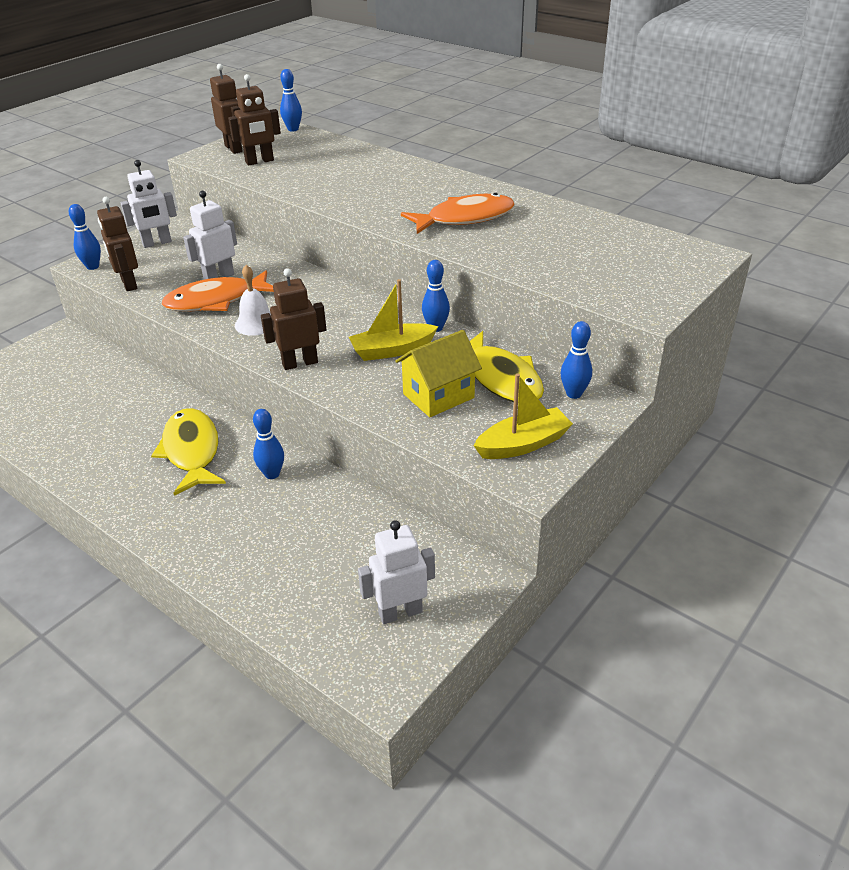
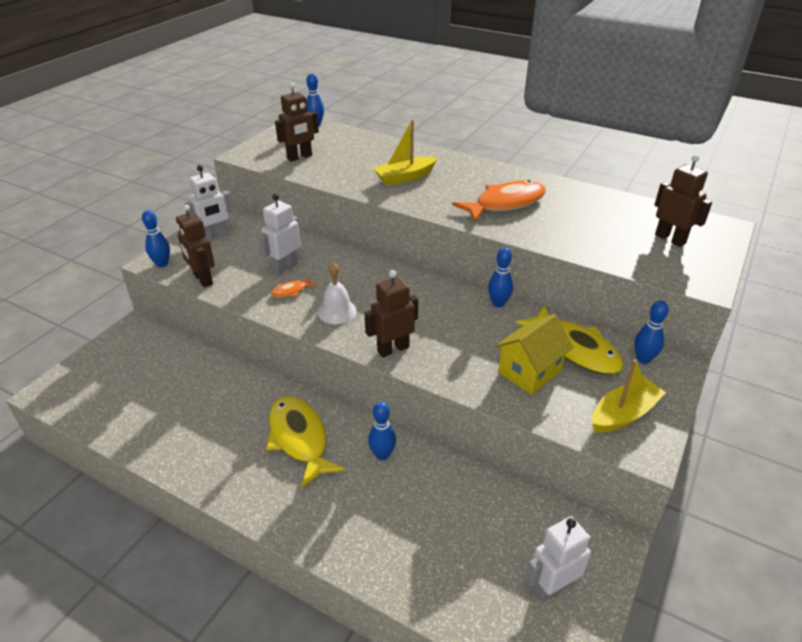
camera: 10 degrees left, 0 degrees up
(216, 301) = (291, 291): orange fish -> orange fish, size x0.45
(234, 148) = (271, 145): brown robot -> brown robot (670, 239)
(392, 350) = (470, 329): yellow boat -> yellow boat (405, 177)

